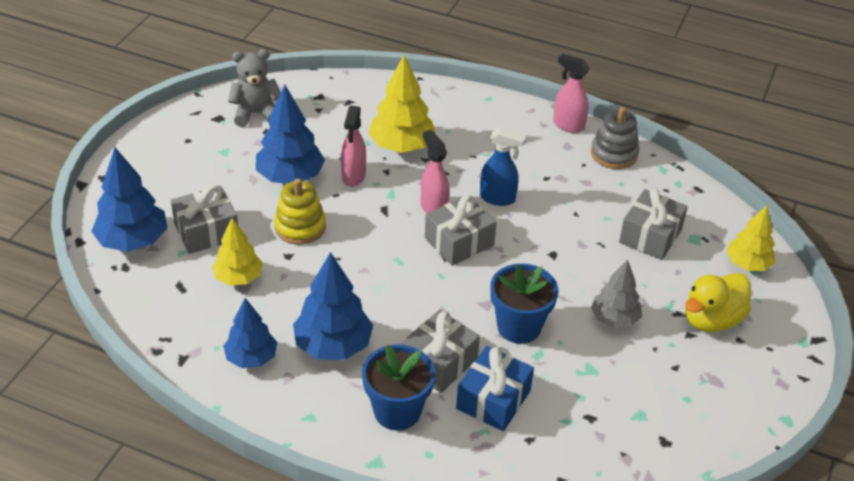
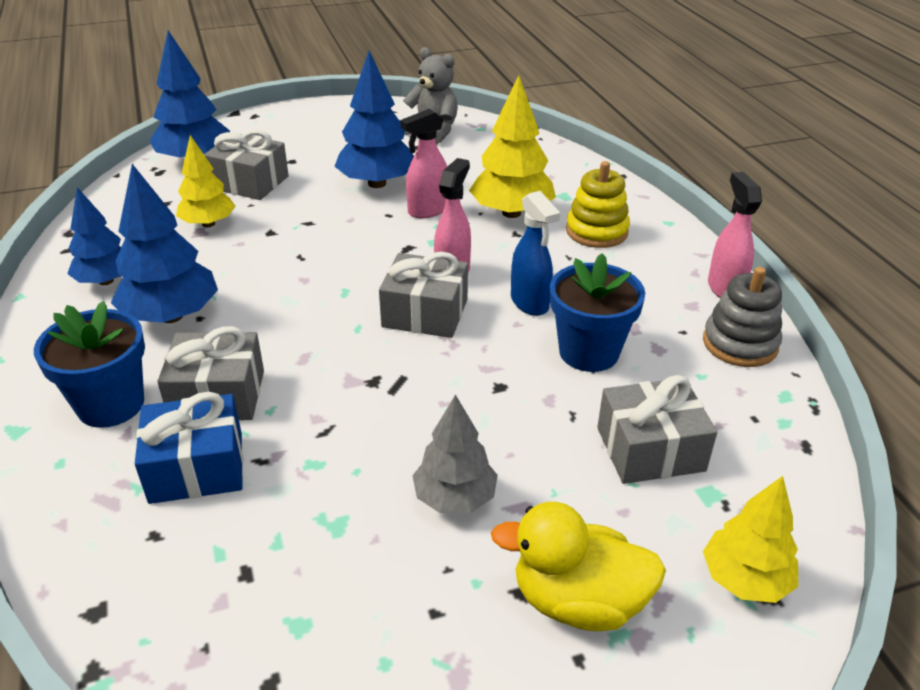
camera: 50 degrees right, 5 degrees down
(300, 227) = (317, 219): yellow stacking toy -> yellow stacking toy (596, 231)
(519, 327) = (343, 424): blue flower pot -> blue flower pot (588, 352)

